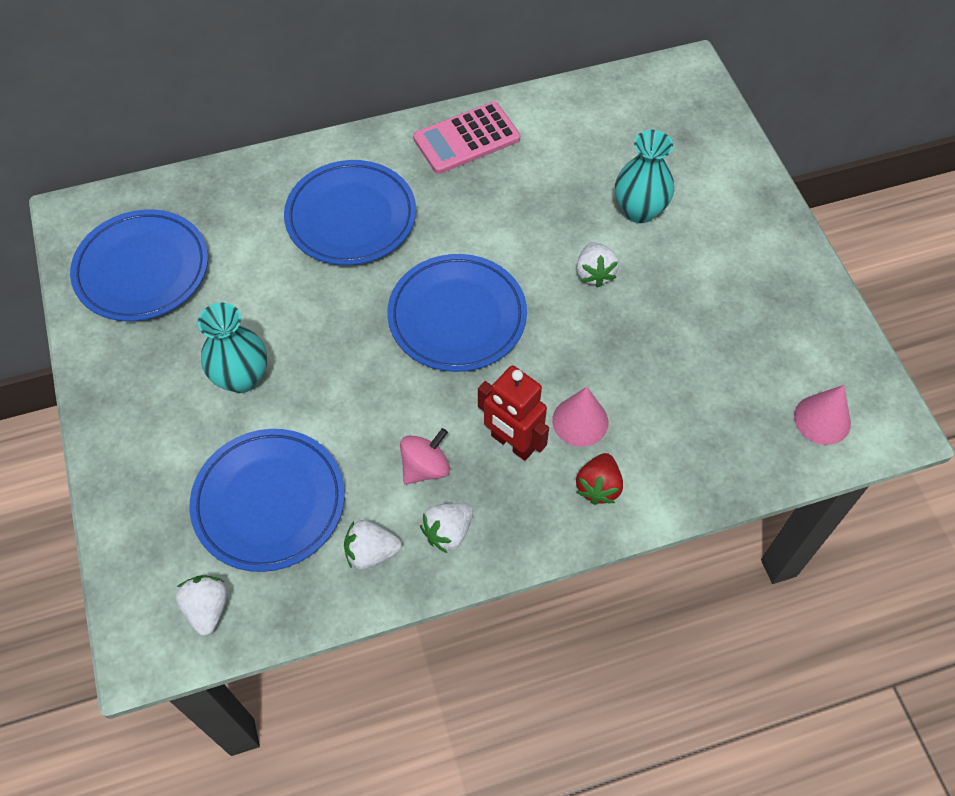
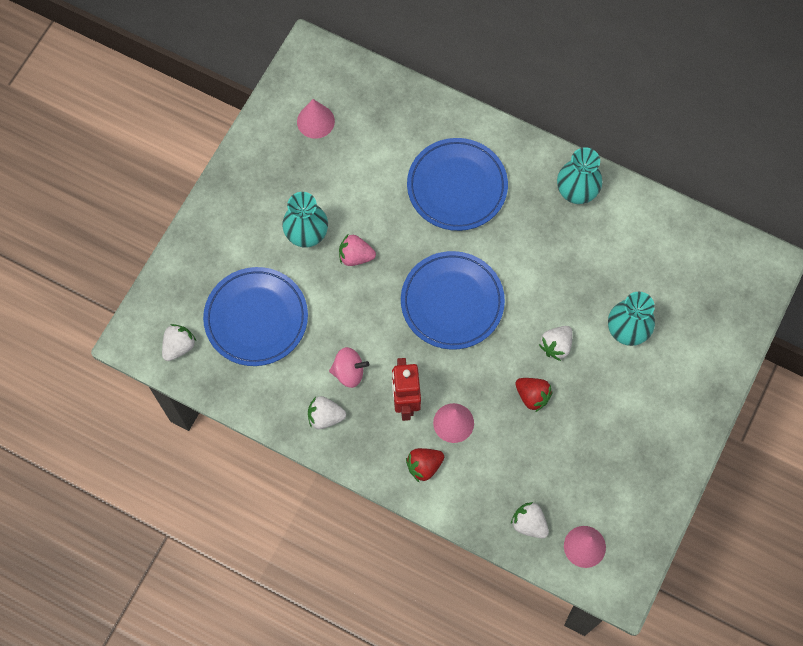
camera: 45 degrees right, 10 degrees up
(142, 270) = (315, 121): blue plate -> pink cone
(315, 355) = (355, 256): none -> pink strawberry
(371, 552) = (279, 391): white strawberry -> white strawberry (529, 523)
(466, 139) = (576, 192): pink calculator -> turquoise vase
(623, 333) = (532, 396): none -> red strawberry

